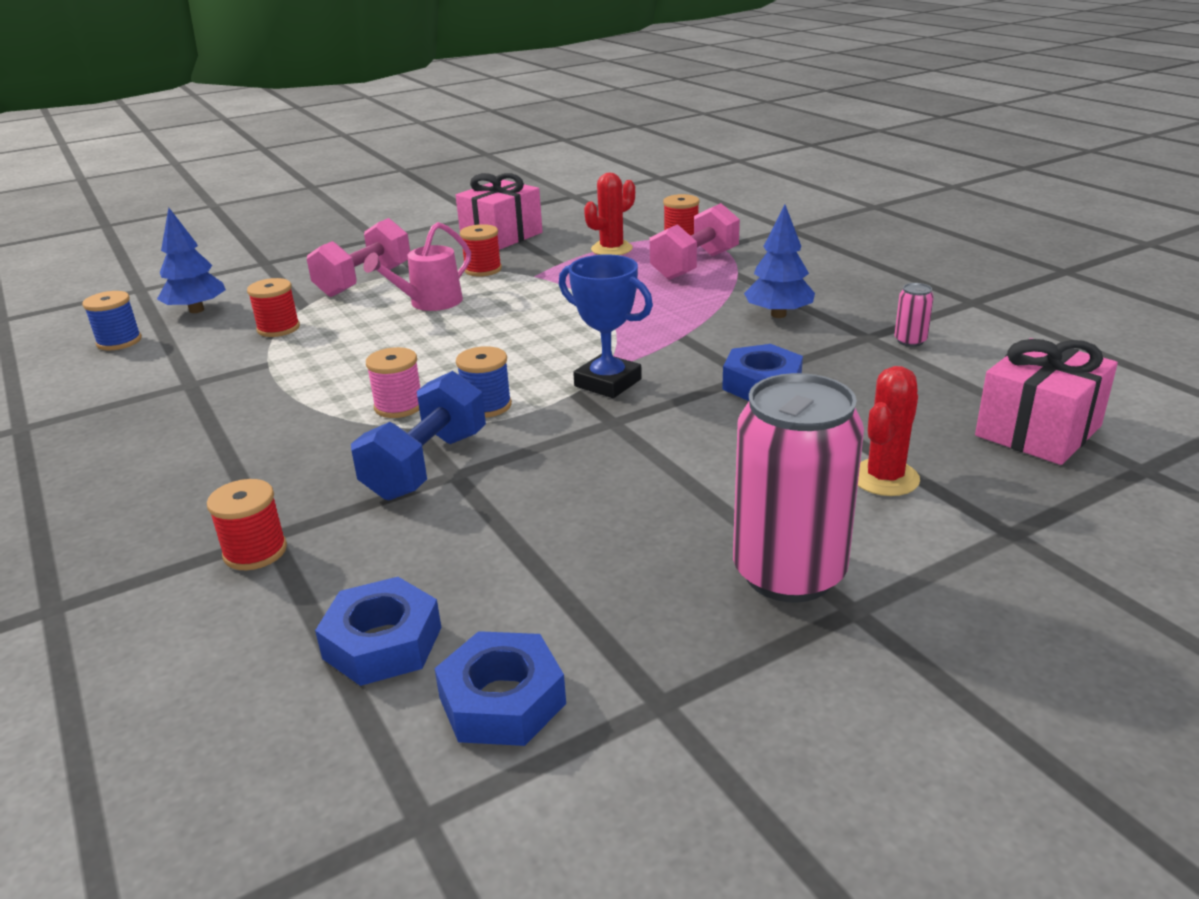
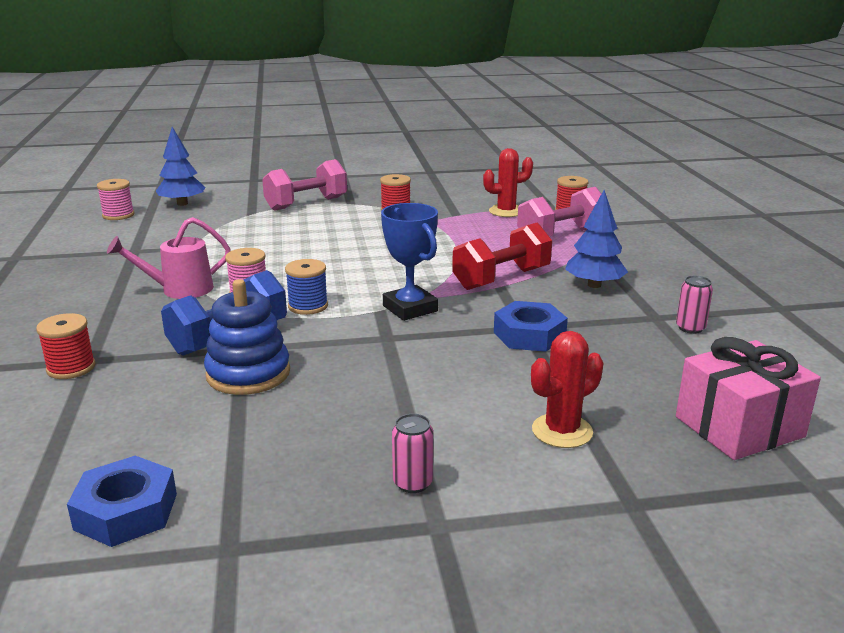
camera: 20 degrees right, 5 degrees down
(119, 341) = (118, 215): blue spool -> pink spool
(278, 328) = (221, 225): red spool -> none
(382, 643) = (89, 449): blue nut -> none
(429, 303) = (336, 227): pink watering can -> pink watering can (179, 290)
(492, 502) = (248, 374): none -> blue stacking toy
(501, 236) = (432, 188): pink gift -> none
(677, 328) = (501, 279): none -> red dumbbell
(789, 573) = (413, 483): pink can -> pink can, size x0.41

